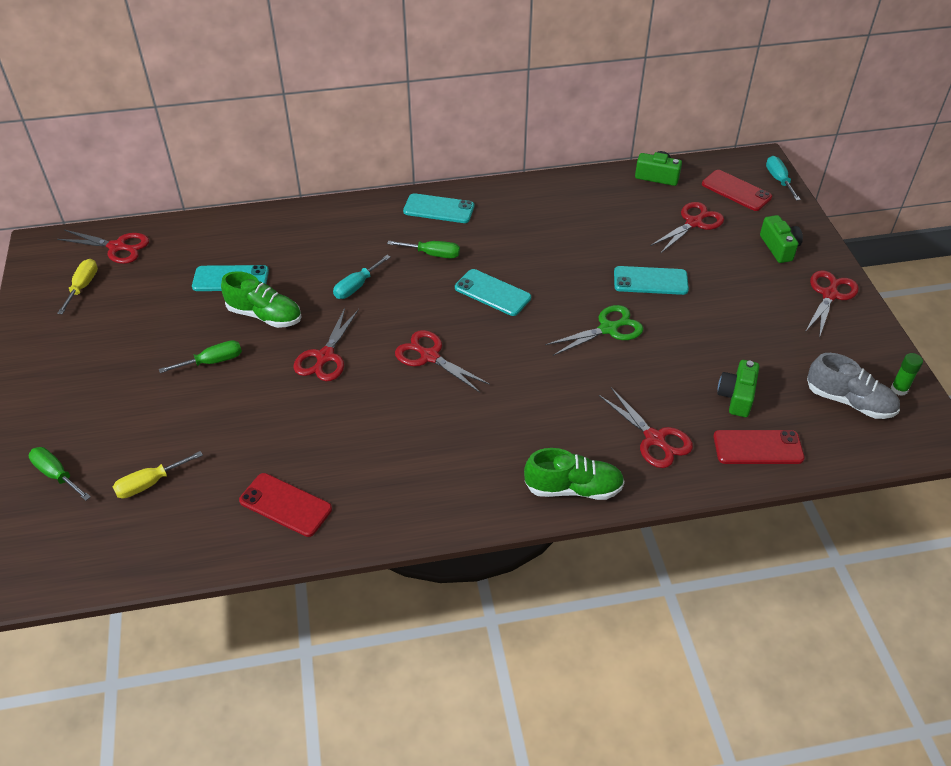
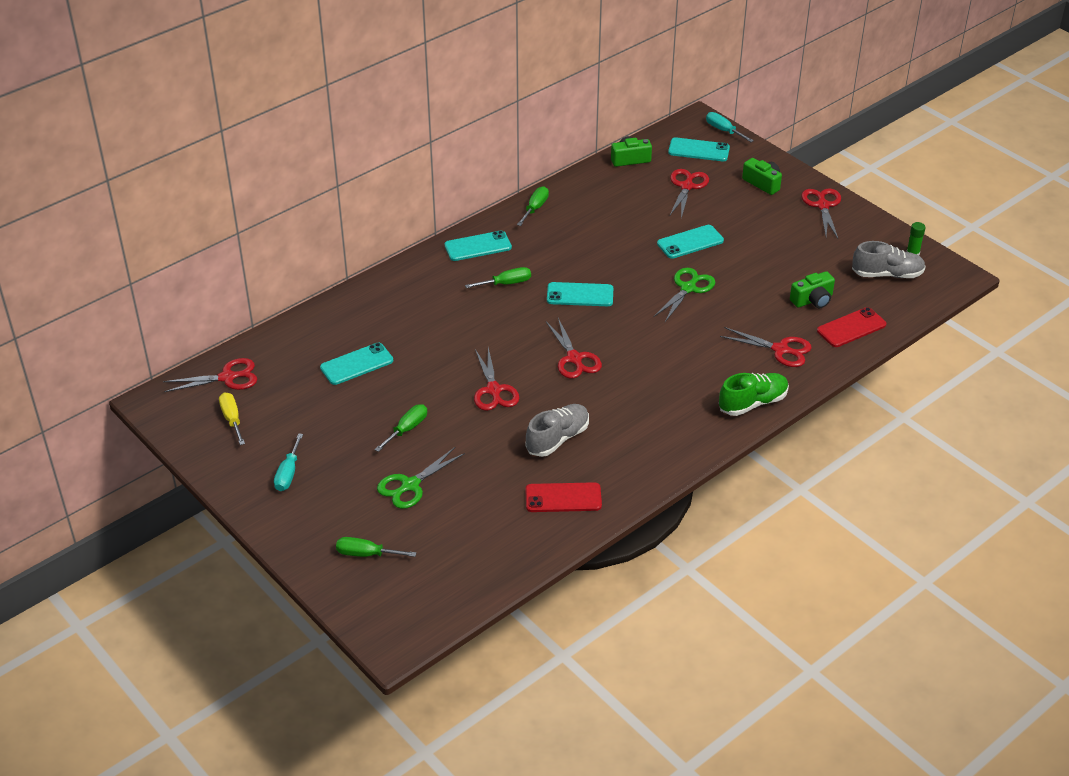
camera: 30 degrees left, 5 degrees down
(149, 483) = (446, 528): yellow screwdriver -> none
(161, 421) = (410, 485): none -> green scissors
(264, 315) = (414, 380): green shoe -> none
(338, 436) = (557, 439): none -> grey shoe
(356, 286) = (468, 330): turquoise screwdriver -> turquoise screwdriver (288, 473)
(430, 356) = (574, 358): red scissors -> red scissors turned 120 degrees counterclockwise
(524, 192) = (535, 208): none -> green screwdriver
(736, 191) = (698, 150): red phone -> turquoise phone
(736, 396) = (812, 300): green camera -> green camera turned 105 degrees counterclockwise

